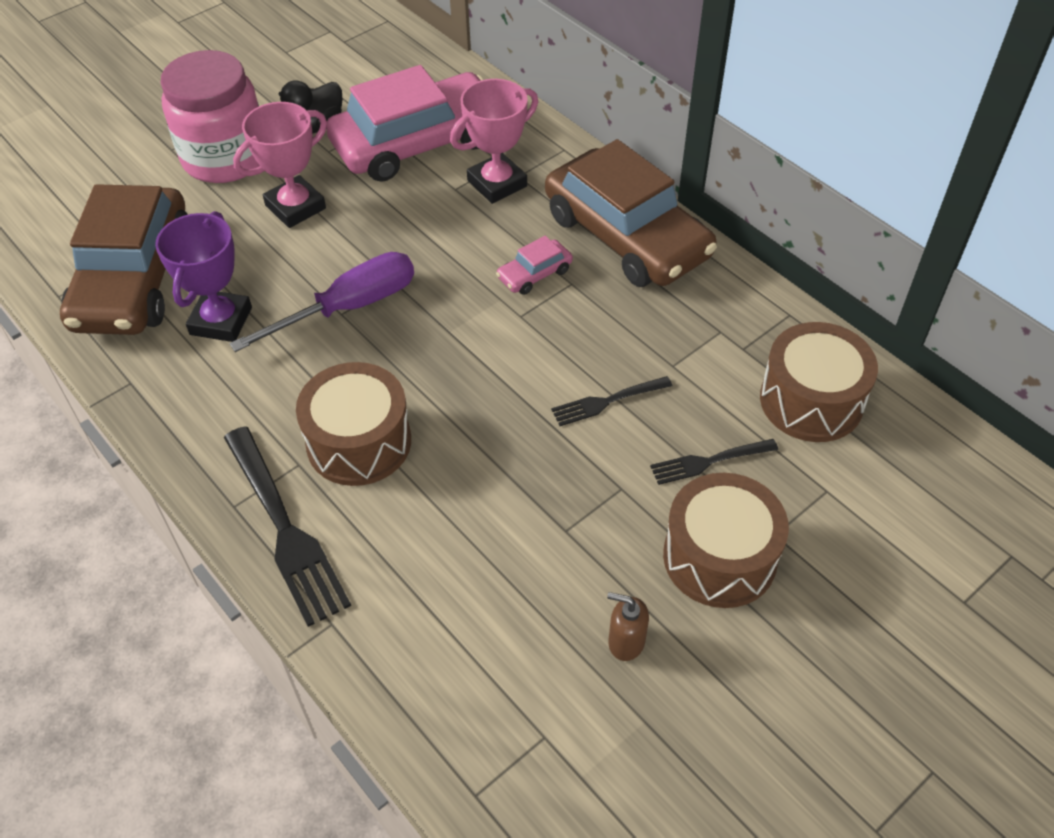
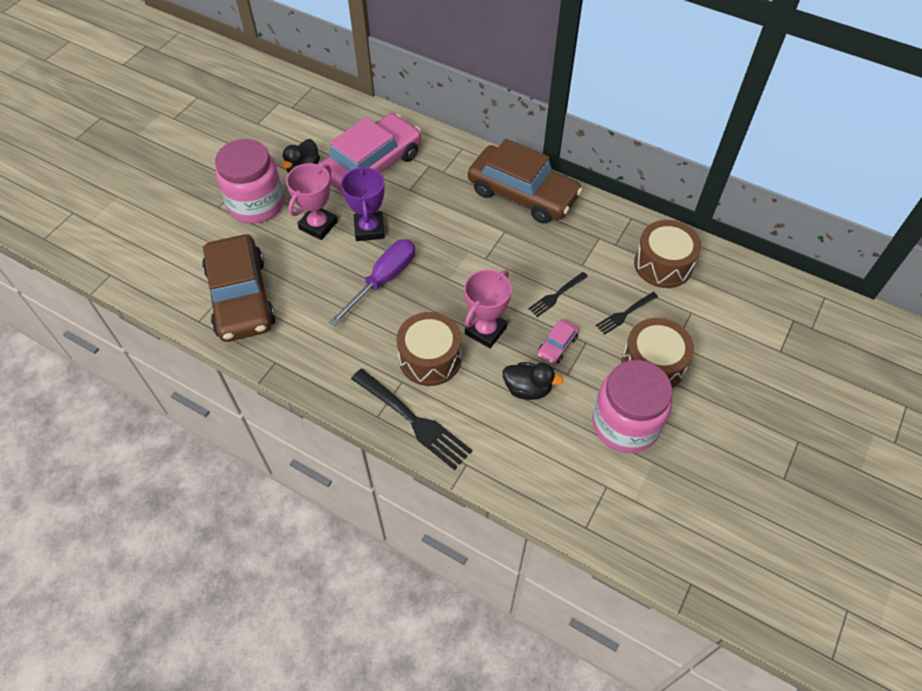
camera: 20 degrees left, 5 degrees up
(221, 321) = (310, 309): purple trophy -> purple trophy (369, 229)
(489, 534) = (527, 389): none -> black duck
(497, 183) = (433, 180): pink trophy -> pink trophy (485, 330)
(534, 274) = (481, 231): pink car -> pink car (557, 345)
(626, 642) = (625, 424): brown soap dispenser -> pink jar

